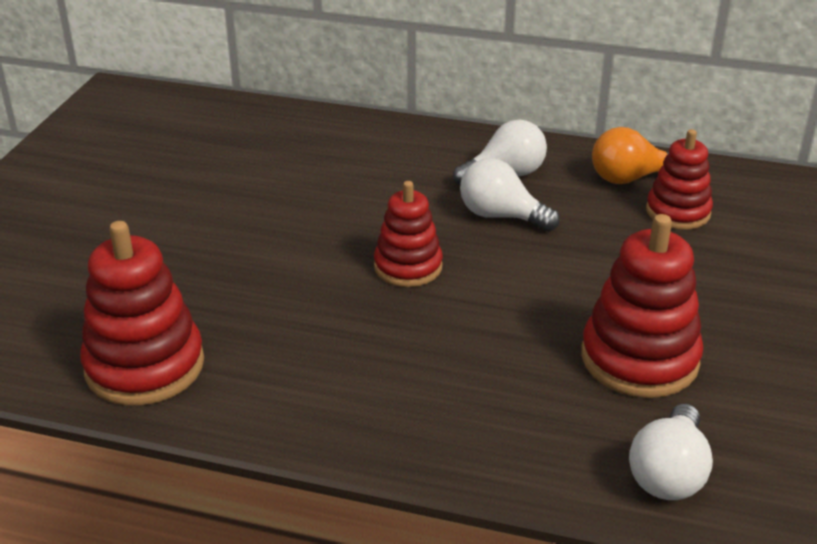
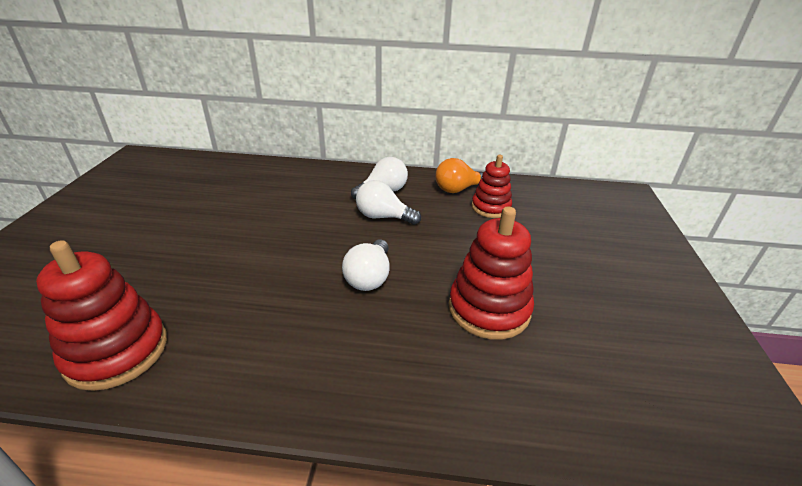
camera: 10 degrees left, 0 degrees up
(408, 267) = (324, 255): red stacking toy -> none
(668, 473) = (530, 403): white light bulb -> white light bulb (369, 277)

